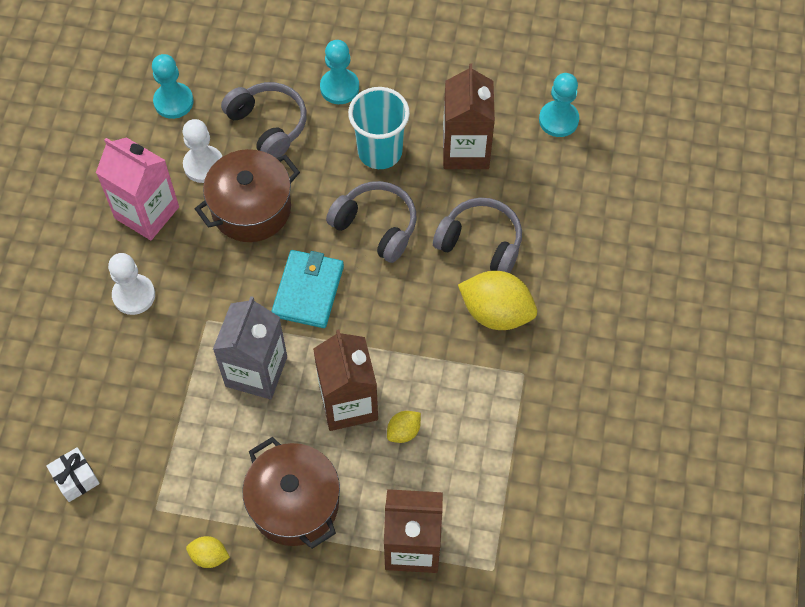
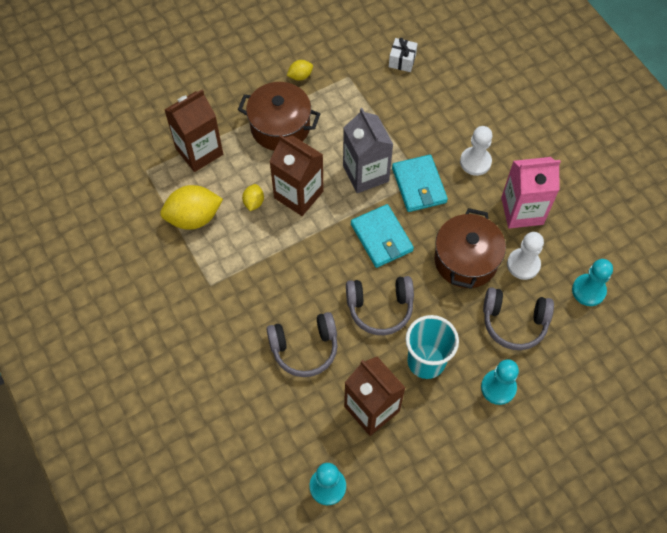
camera: 140 degrees right, 0 degrees up
(216, 315) = (419, 185): none -> turquoise wallet
(496, 312) = (257, 310): yellow lemon -> yellow lemon (194, 217)

